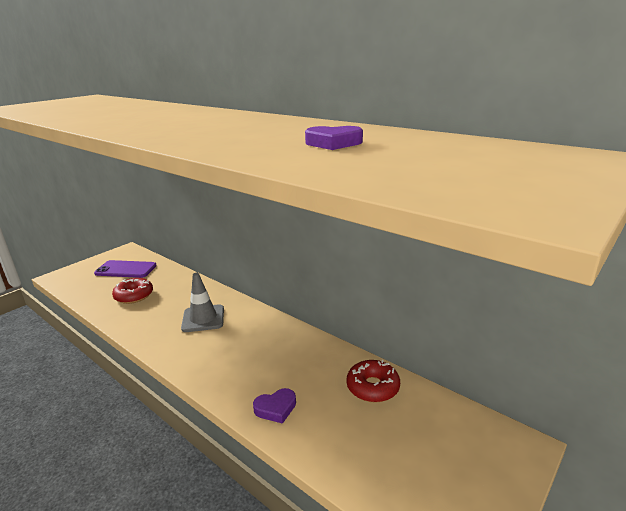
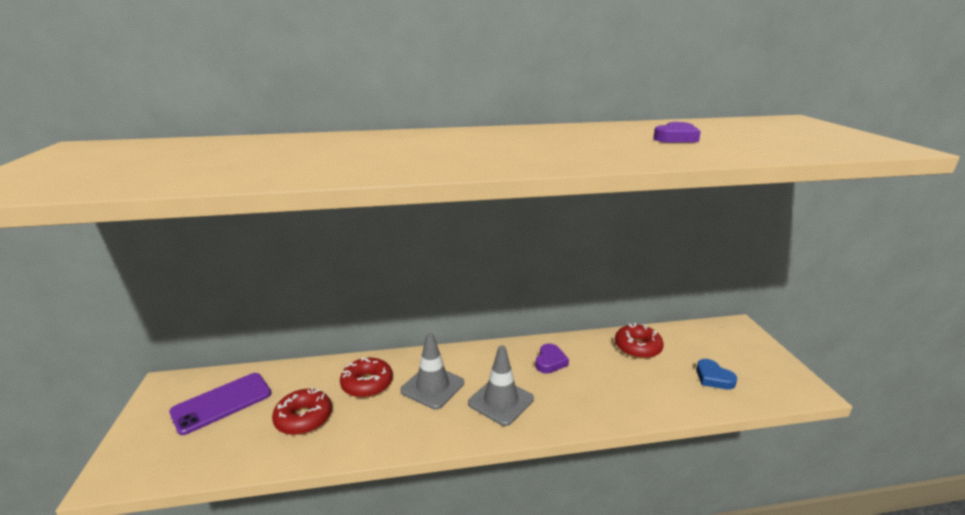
camera: 50 degrees left, 0 degrees up
(182, 297) = (367, 384): none -> red donut
(216, 351) = (501, 401): none -> grey traffic cone
(276, 408) = (618, 402): purple heart -> purple heart (550, 362)
(387, 458) = (713, 378): none -> blue heart

